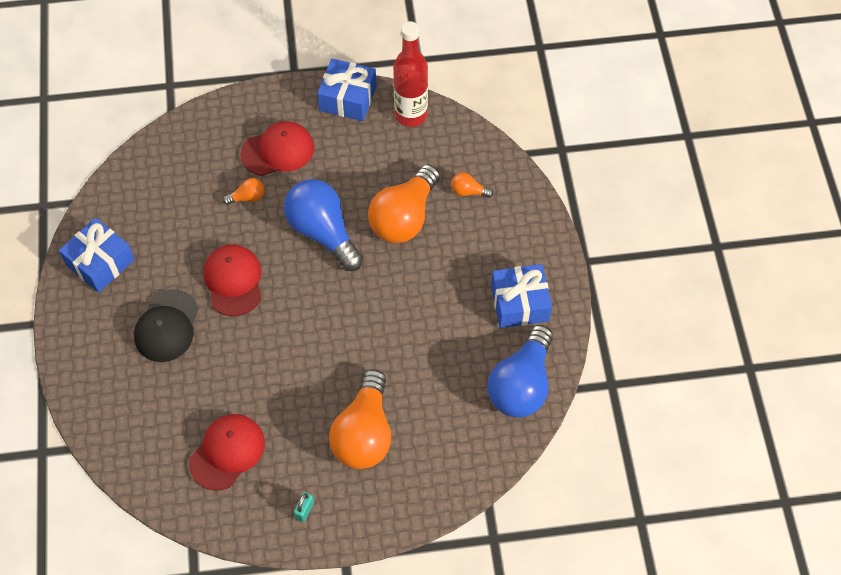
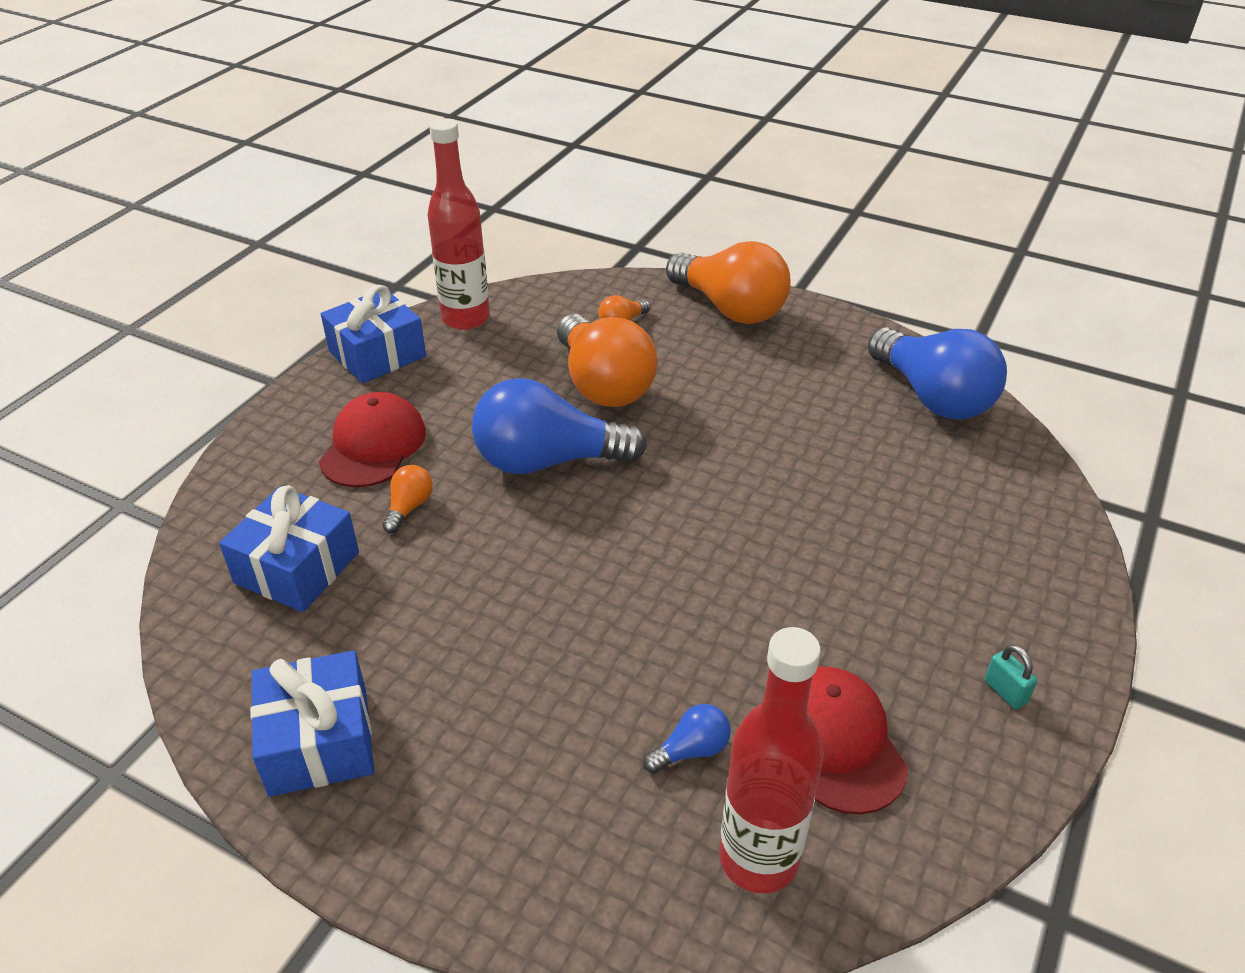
camera: 55 degrees left, 20 degrees down
(148, 452) = (758, 859): none -> red bottle
(167, 326) = (531, 708): black cap -> none
(185, 399) = (691, 750): none -> blue light bulb
(233, 281) = (530, 587): red cap -> none
(364, 433) = (908, 564): orange light bulb -> orange light bulb (730, 308)
(519, 303) = (815, 351): blue gift -> blue gift (297, 567)

